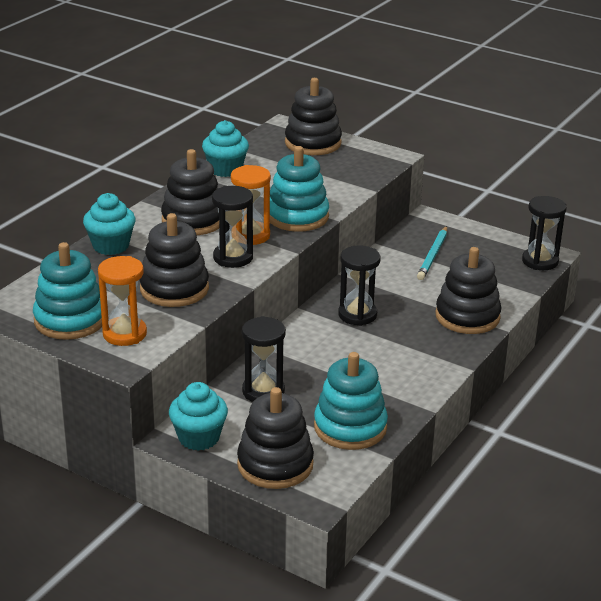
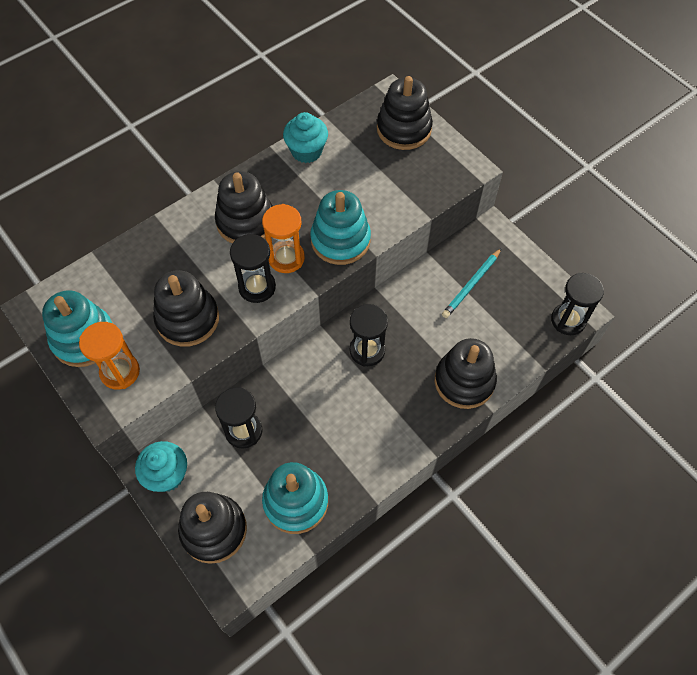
camera: 20 degrees right, 30 degrees up
(111, 246) = (160, 241): turquoise cupcake -> none

